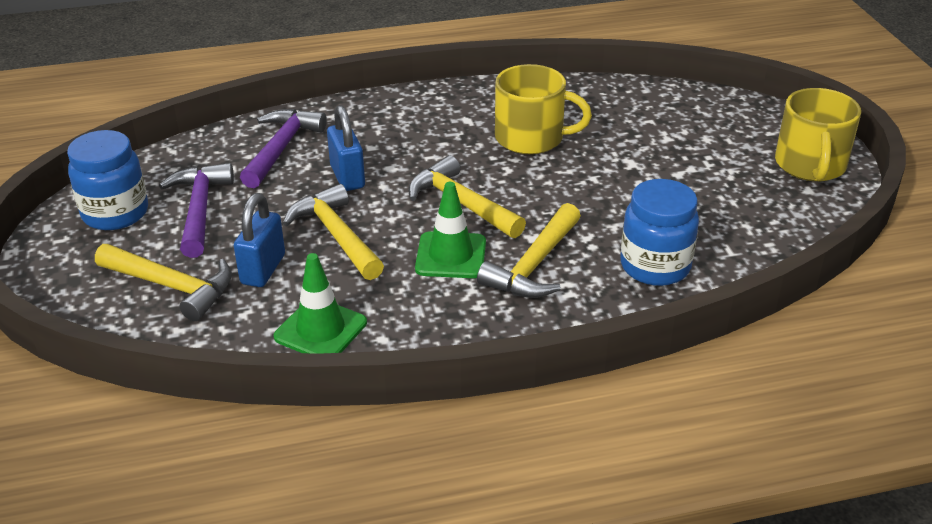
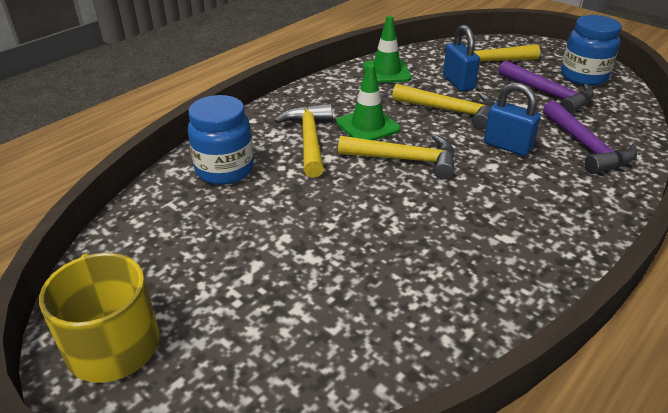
camera: 145 degrees right, 0 degrees up
(531, 138) = (426, 243): yellow mug -> none

